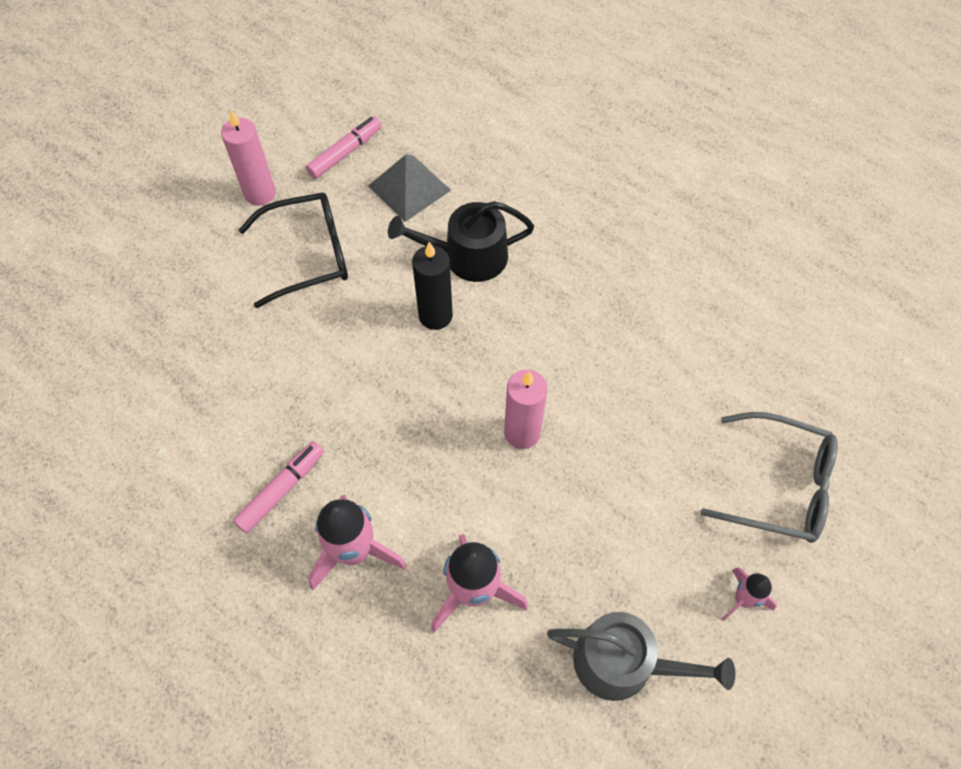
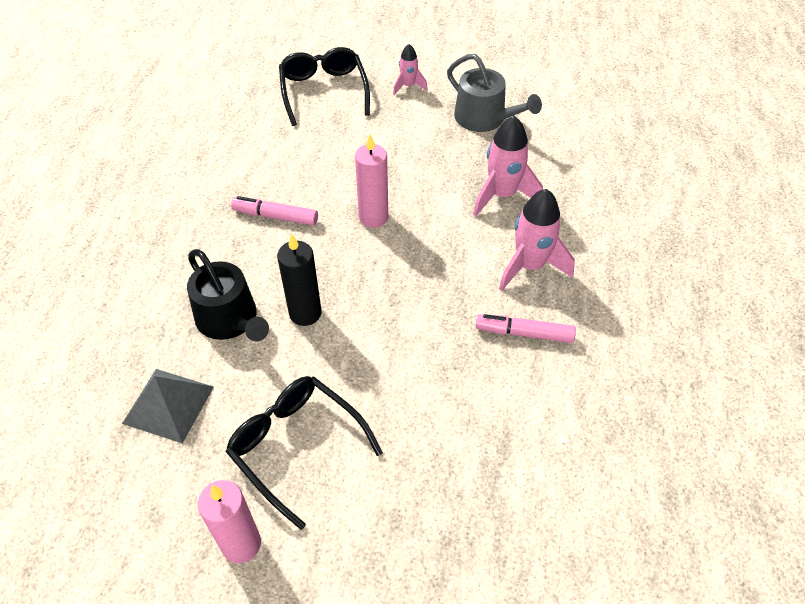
camera: 120 degrees left, 10 degrees down
(345, 153) = (144, 491): pink marker -> pink marker (275, 216)
(623, 662) = (485, 118): grey watering can -> grey watering can turned 150 degrees clockwise
(780, 485) = (323, 91): grey glasses -> black glasses

